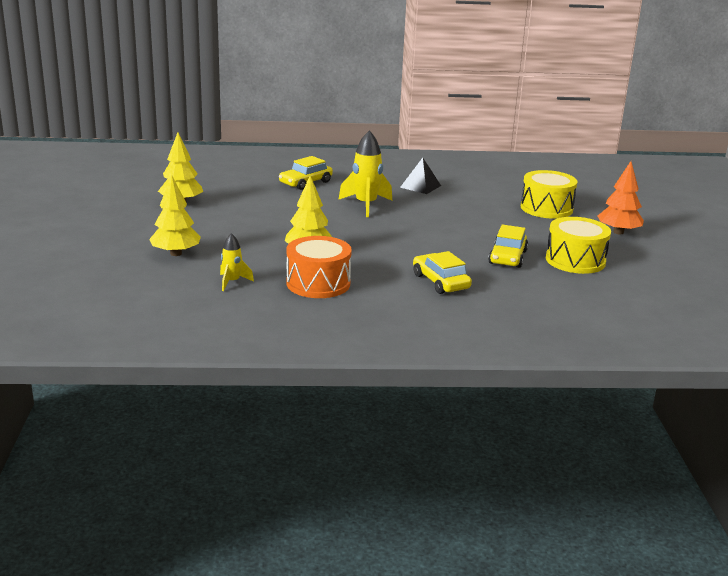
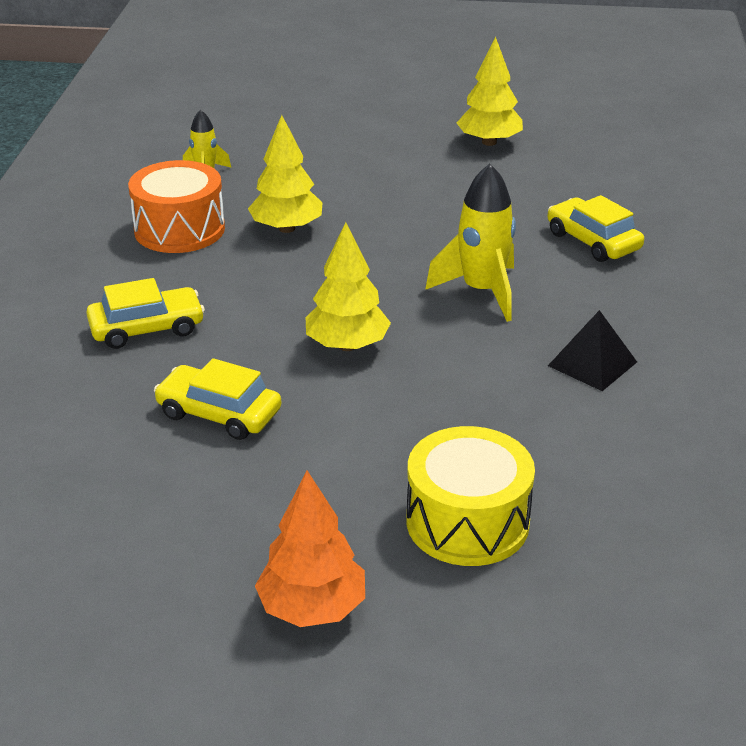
camera: 100 degrees right, 10 degrees up
(176, 253) = (304, 140): yellow tree -> yellow tree (347, 345)
(575, 260) = (180, 497): yellow drum -> none

